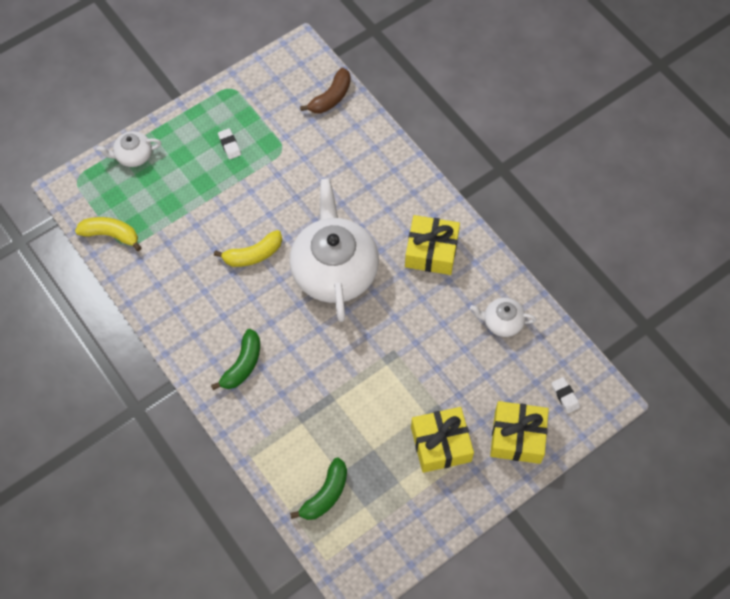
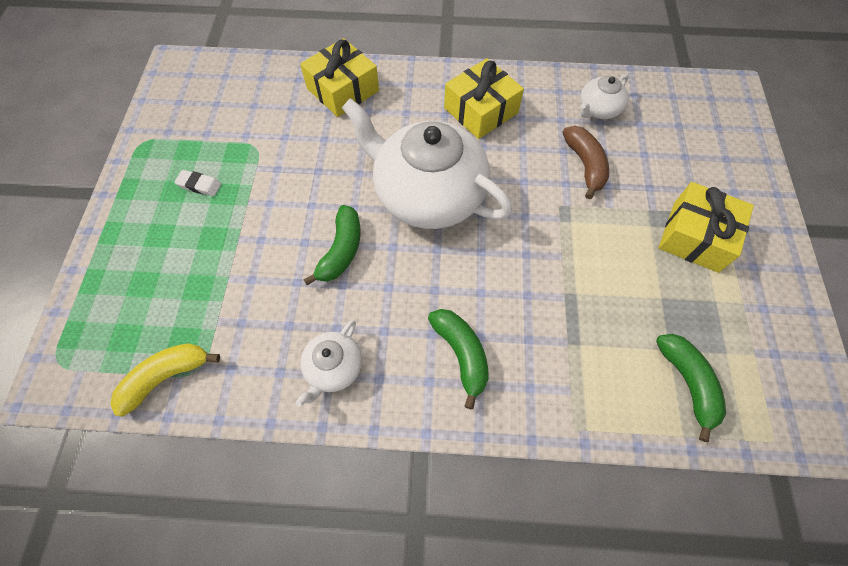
camera: 50 degrees left, 0 degrees up
(133, 155) = (102, 280): white teapot -> white teapot (333, 368)
(253, 254) = (341, 250): yellow banana -> green banana
(331, 97) = (249, 77): brown banana -> brown banana (584, 165)
(517, 437) = (728, 173): yellow gift -> yellow gift (343, 90)
(565, 396) = (708, 115): white eraser -> none

